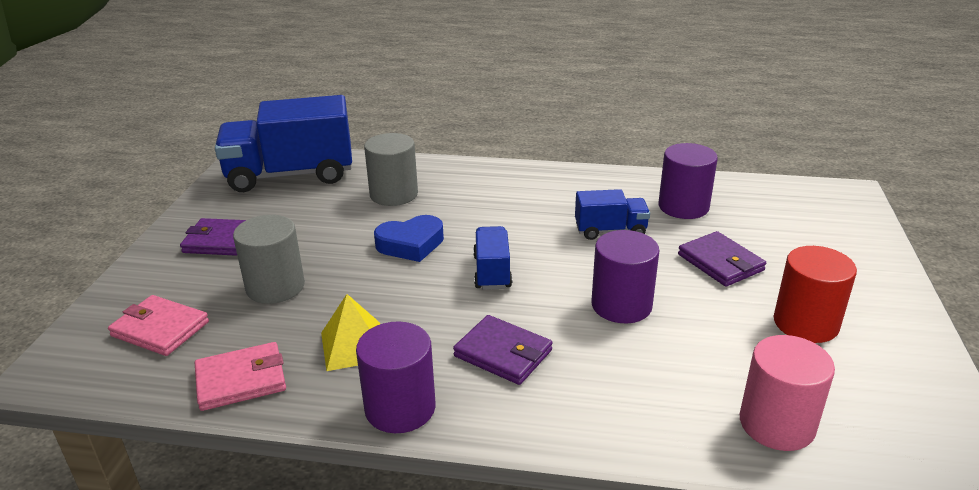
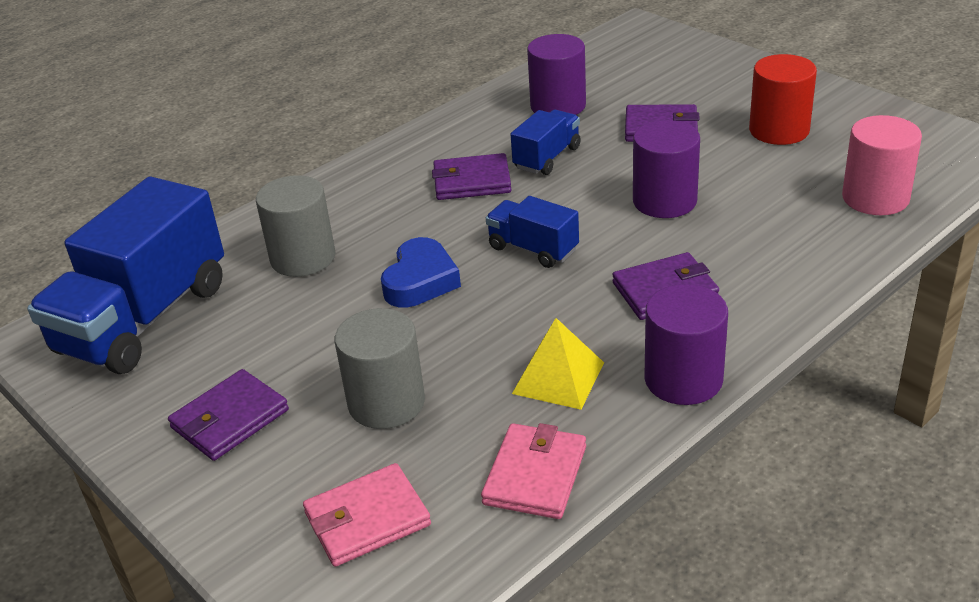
camera: 50 degrees left, 5 degrees up
(543, 214) = (472, 181): none -> purple wallet

